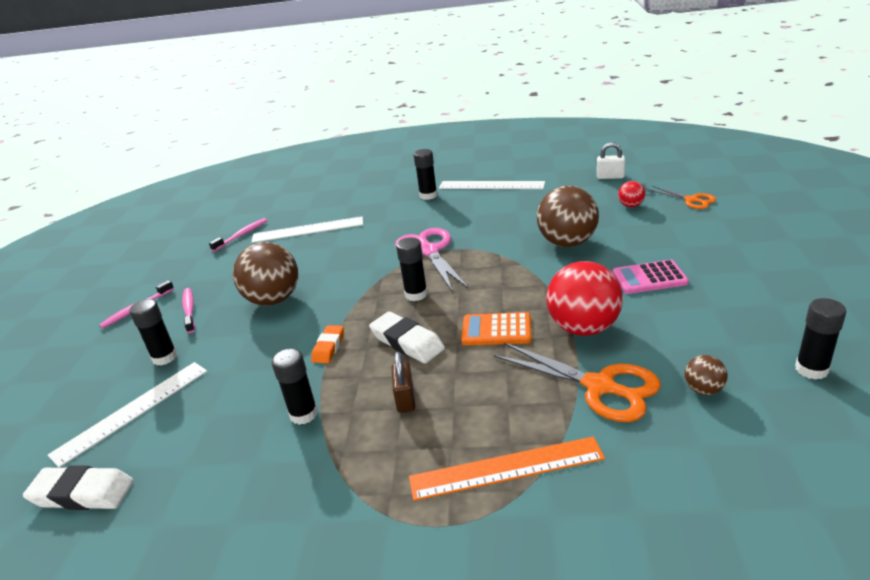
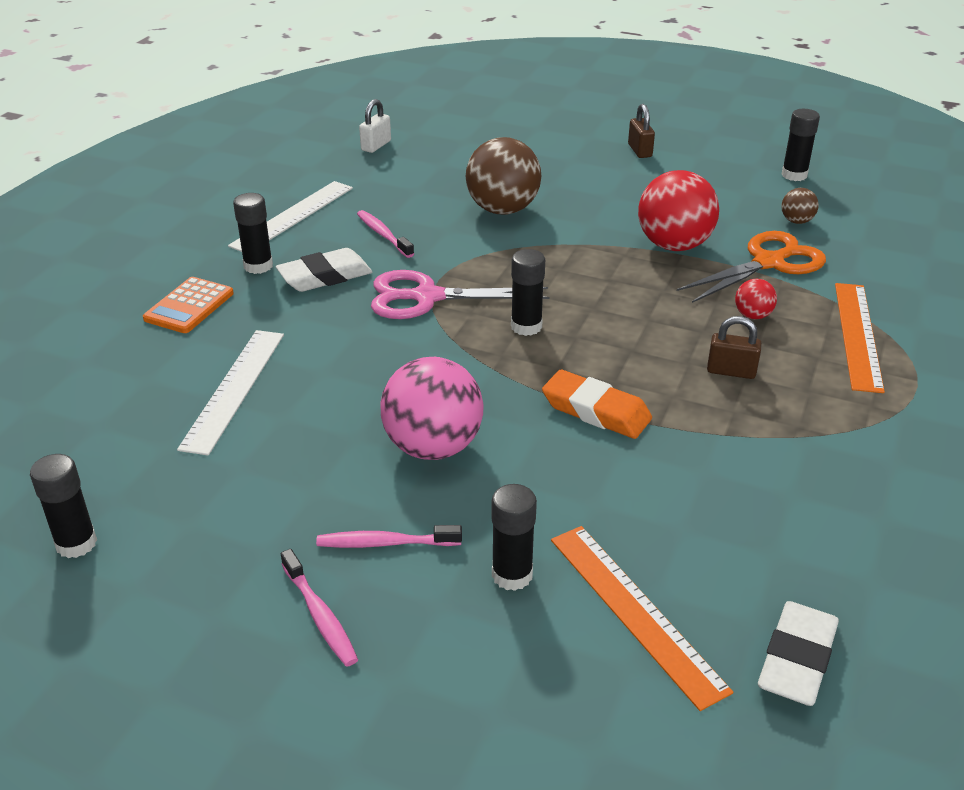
camera: 75 degrees left, 5 degrees up
(132, 411) = (635, 611): white ruler -> orange ruler
(242, 235) = (162, 465): pink toothbrush -> pink toothbrush (383, 235)
(273, 300) = (433, 447): brown ball -> pink ball
(303, 414) = (722, 447): black glue stick -> black glue stick (76, 543)
(328, 347) = (596, 411): orange eraser -> orange eraser, size x1.57
(407, 342) = (626, 351): white eraser -> white eraser (325, 276)
(496, 330) = (643, 291): orange calculator -> orange calculator (189, 306)
(631, 206) = (460, 156): red ball -> red ball (752, 315)
(649, 278) = (614, 191): pink calculator -> none
(691, 200) = (485, 127): orange scissors -> none
(742, 271) = (640, 151): none -> brown padlock

